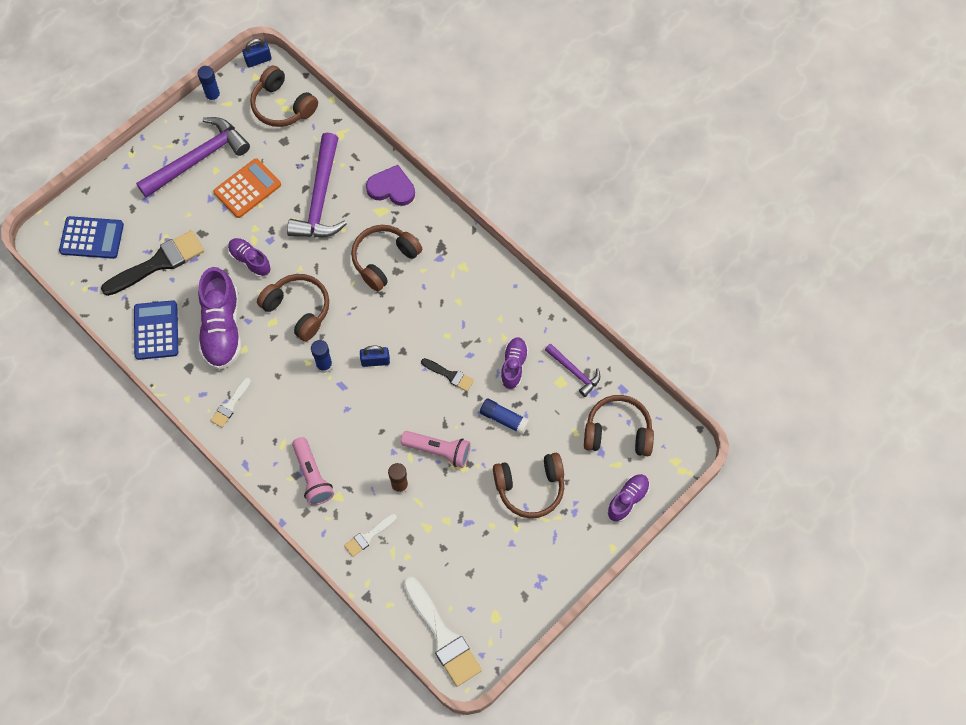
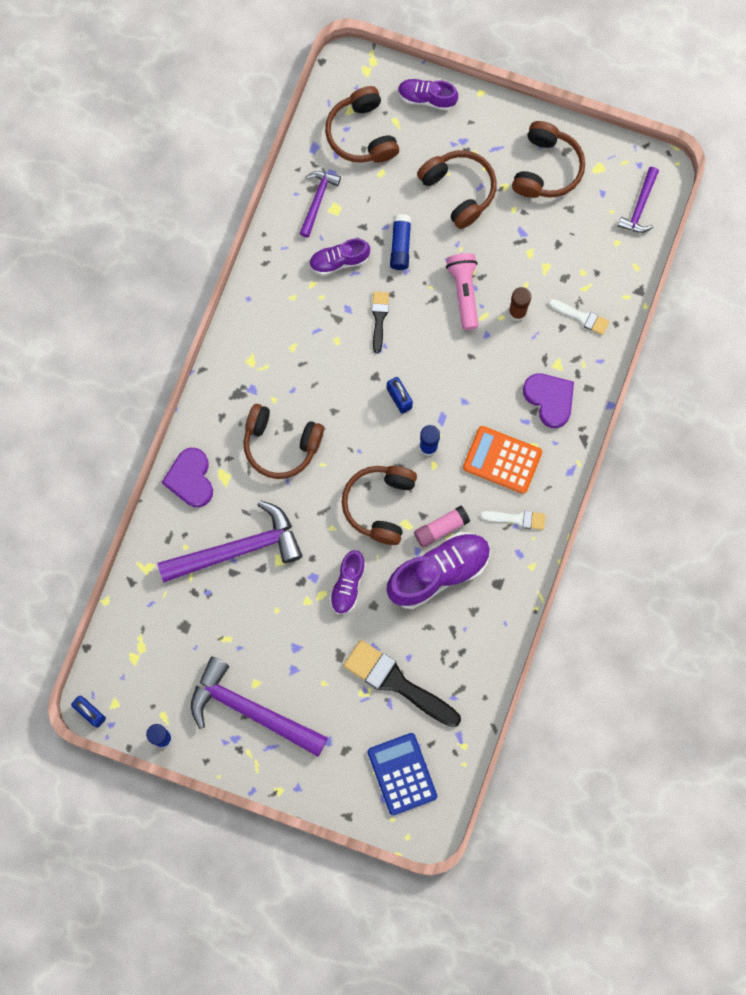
camera: 115 degrees left, 10 degrees up
(156, 330) = (474, 640): blue calculator -> none
(247, 188) = (262, 635): orange calculator -> orange calculator (502, 460)
(255, 345) = (441, 528): none -> pink glue stick
(282, 106) = (139, 652): brown headphones -> brown headphones (546, 168)
(312, 476) = (550, 399): pink flashlight -> purple heart
(442, 636) = (640, 206): white brush -> purple hammer

